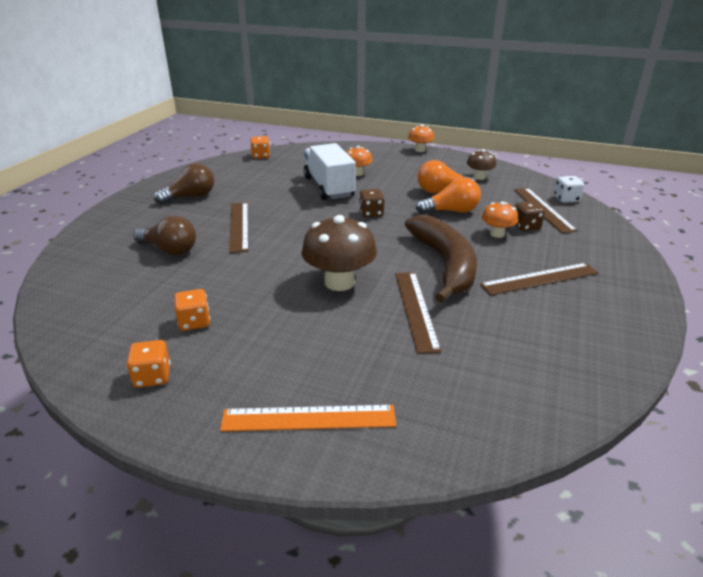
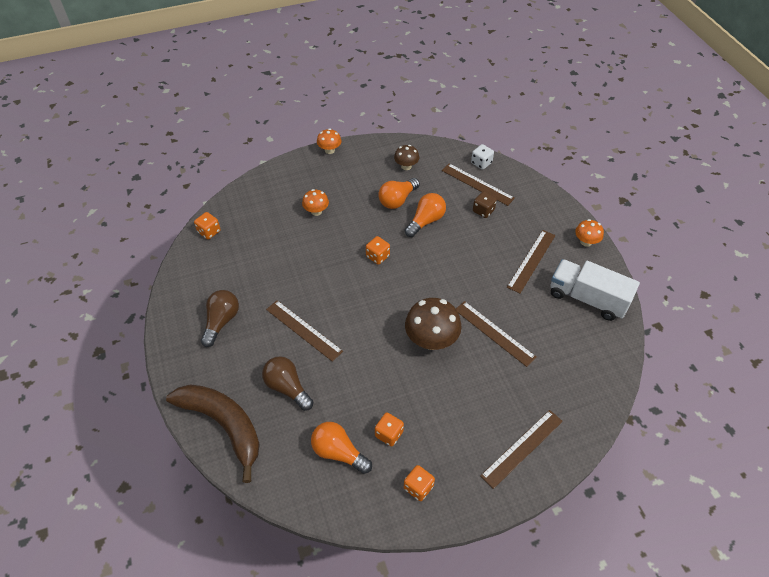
camera: 40 degrees left, 20 degrees up
(134, 308) = (338, 452): none -> orange light bulb
(170, 250) = (287, 387): brown light bulb -> brown light bulb turned 120 degrees counterclockwise
(308, 418) = (522, 448): orange ruler -> brown ruler
(329, 187) = (314, 243): white truck -> white truck (587, 298)
(371, 213) = (377, 256): brown dice -> orange dice
(445, 265) = (473, 281): brown banana -> brown banana (224, 425)
(497, 234) = (474, 230): orange mushroom -> orange mushroom (586, 242)

